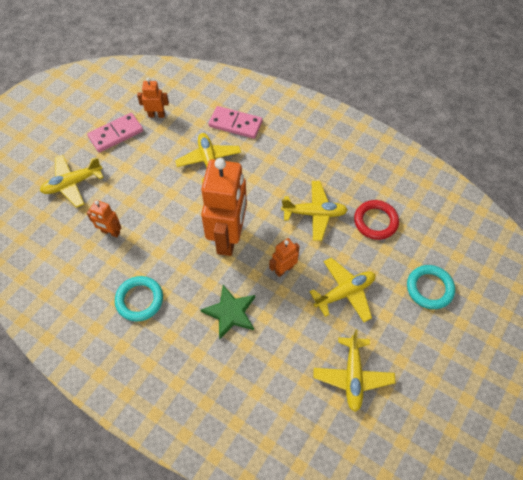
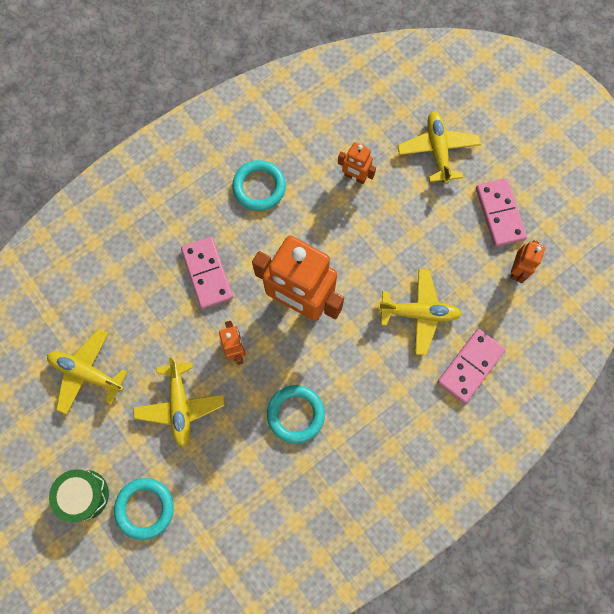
camera: 110 degrees right, 15 degrees up
(110, 232) = (355, 177): orange robot -> orange robot turned 105 degrees counterclockwise
(230, 312) = (207, 273): green star -> pink domino
(314, 213) = (295, 414): yellow plane -> turquoise ring
(375, 221) = (256, 486): red ring -> none
(444, 336) = (84, 495): none -> green drum

